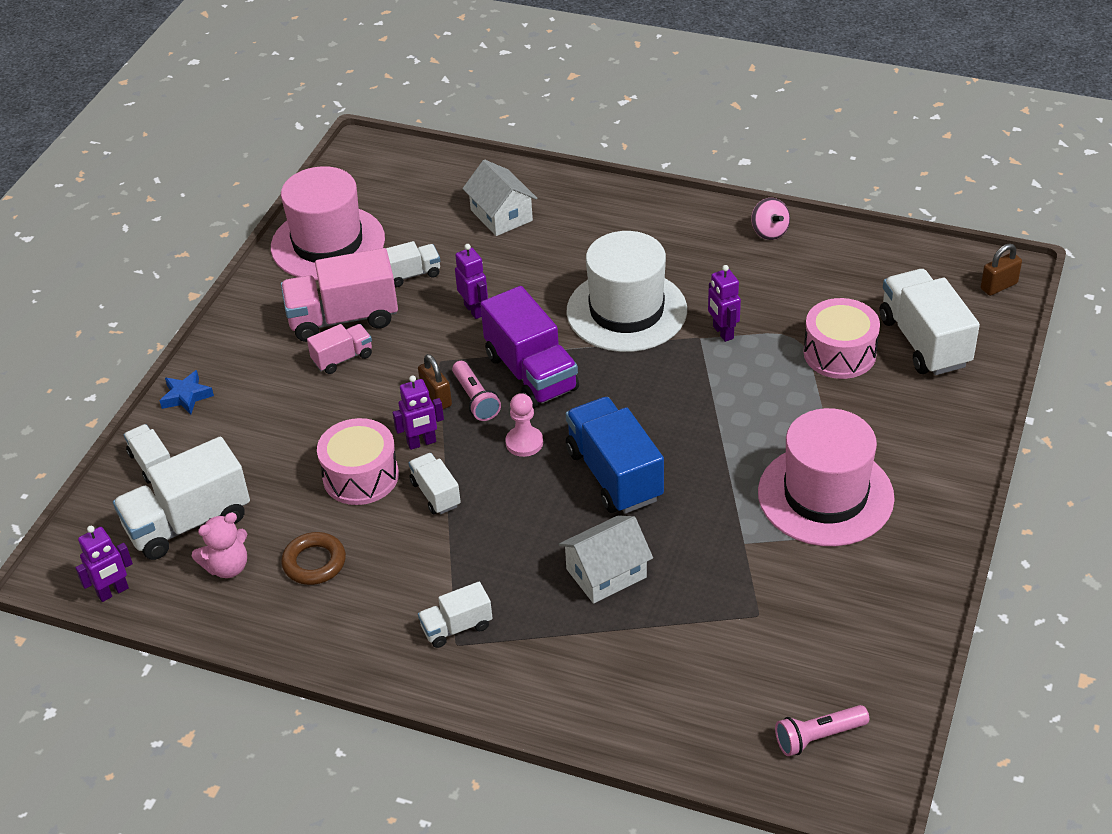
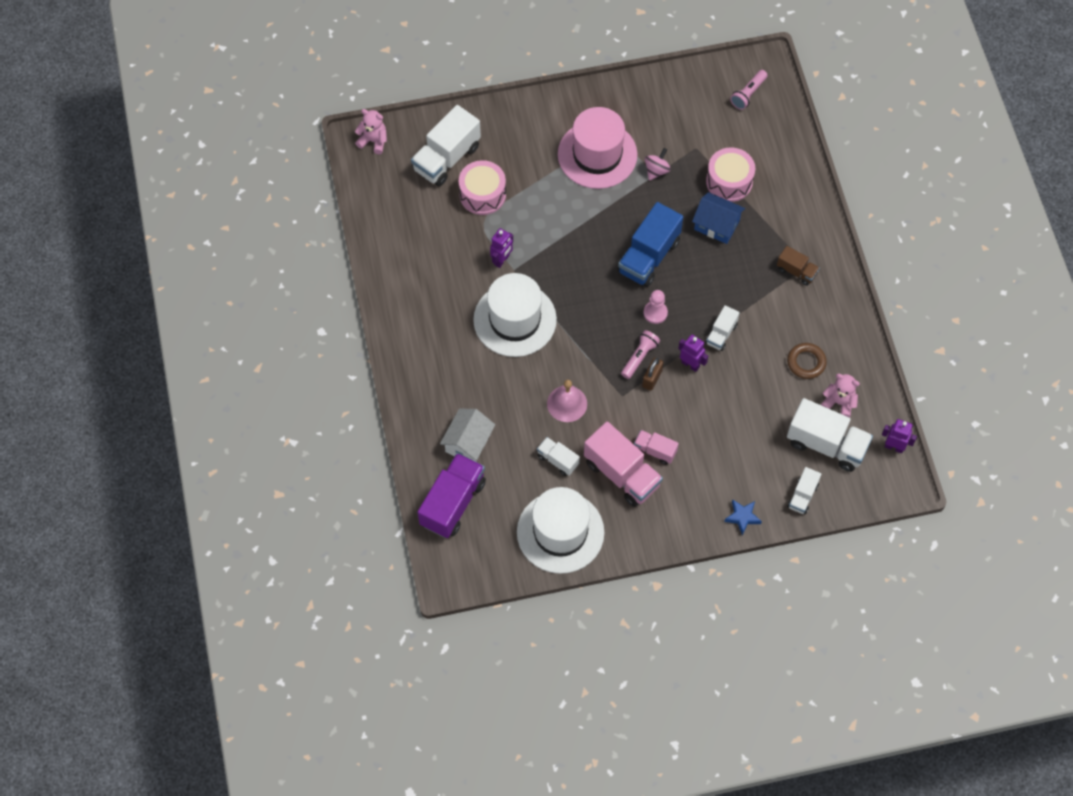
camera: 125 degrees left, 20 degrees up
(328, 243) = (560, 532): pink hat -> white hat
(361, 476) = (735, 379): pink drum -> pink drum (729, 181)
(456, 627) = (796, 271): white truck -> brown truck
(474, 310) = (567, 403): purple robot -> pink bell
(531, 373) = (599, 341): purple truck -> purple truck (452, 503)
(606, 573) = (716, 225): white house -> blue house
(769, 232) = (392, 279): pink spinning top -> pink spinning top (656, 170)
(818, 737) = (748, 94): pink flashlight -> pink flashlight turned 90 degrees clockwise
(998, 286) = (373, 141): brown padlock -> pink teddy bear

